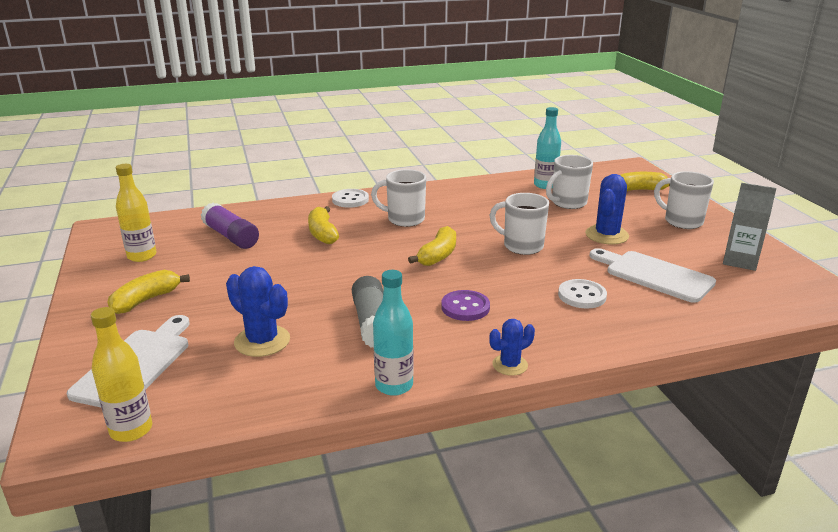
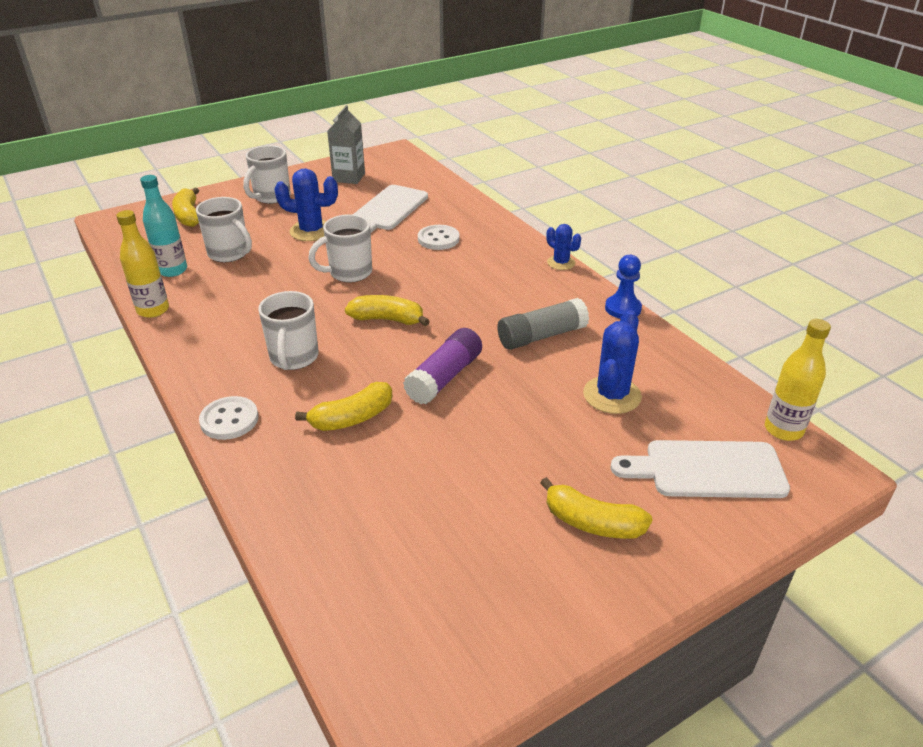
camera: 105 degrees left, 10 degrees up
(142, 256) = (482, 590): yellow bottle -> yellow bottle (153, 310)
(231, 236) = (385, 509): purple glue stick -> purple glue stick (444, 377)
(394, 385) = (623, 308): turquoise bottle -> blue pawn
(465, 307) = (486, 291): purple button -> none
(521, 246) = (349, 273): white mug -> white mug turned 45 degrees clockwise

